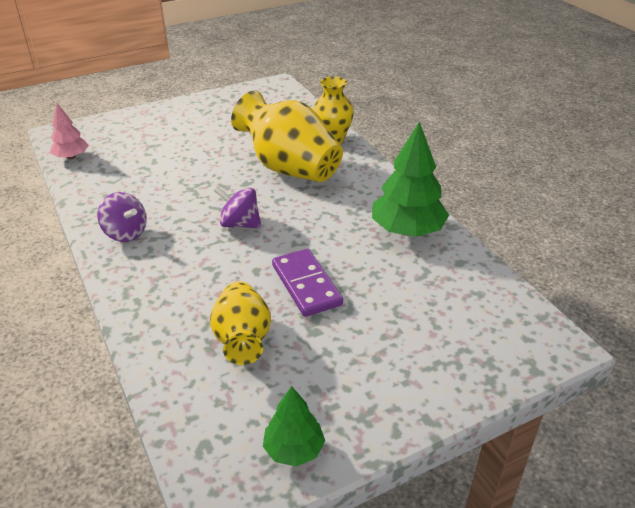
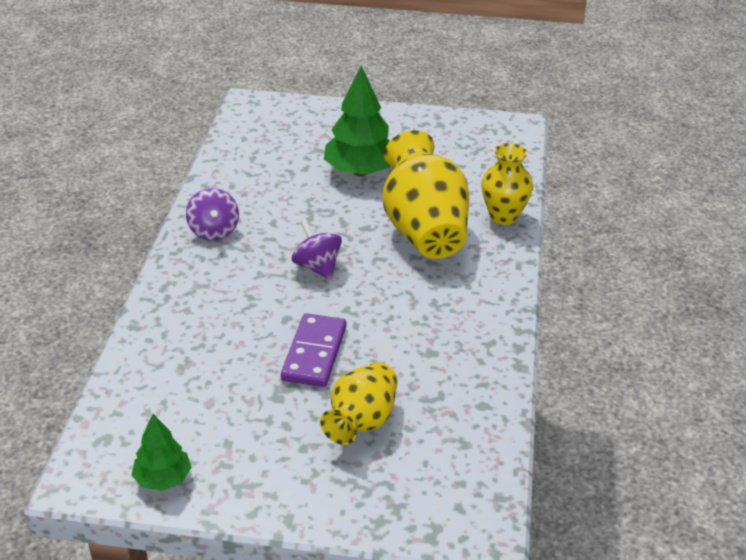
camera: 35 degrees right, 0 degrees up
(71, 157) = (238, 134): pink tree -> none
(242, 339) = (213, 373): yellow vase -> yellow vase (361, 422)
(407, 230) = (468, 348): green tree -> green tree (360, 171)

